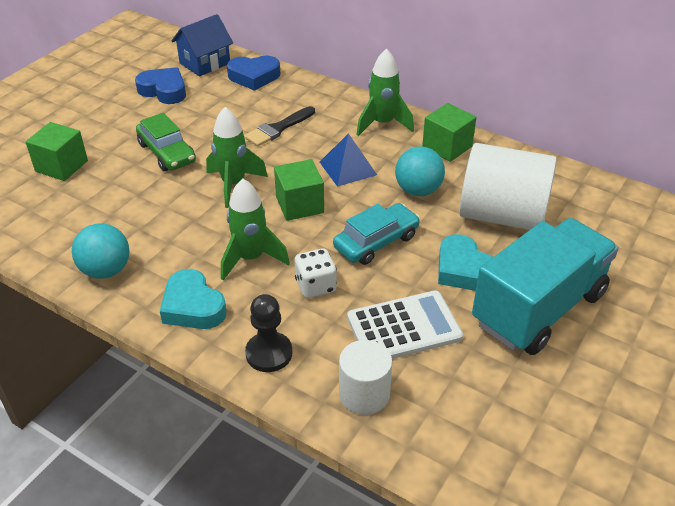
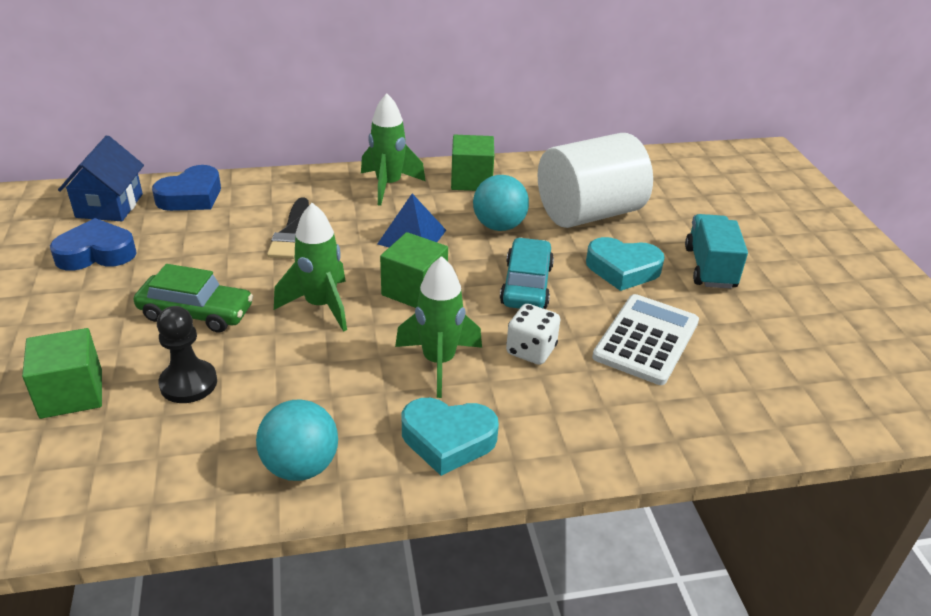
camera: 45 degrees left, 5 degrees down
(269, 353) = (577, 432): black pawn -> black pawn (188, 383)
(364, 394) = (695, 411): white cylinder -> none
(538, 308) = (709, 267): turquoise truck -> turquoise truck, size x0.57

